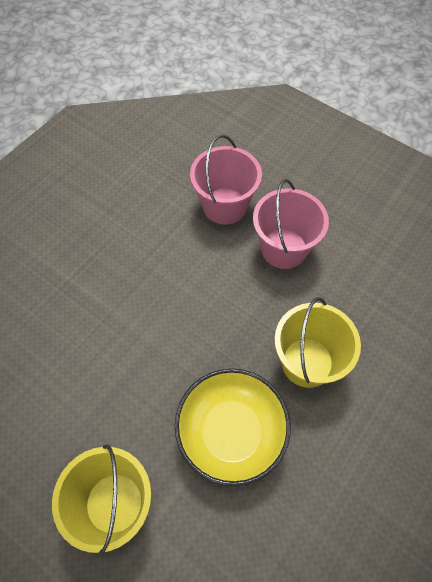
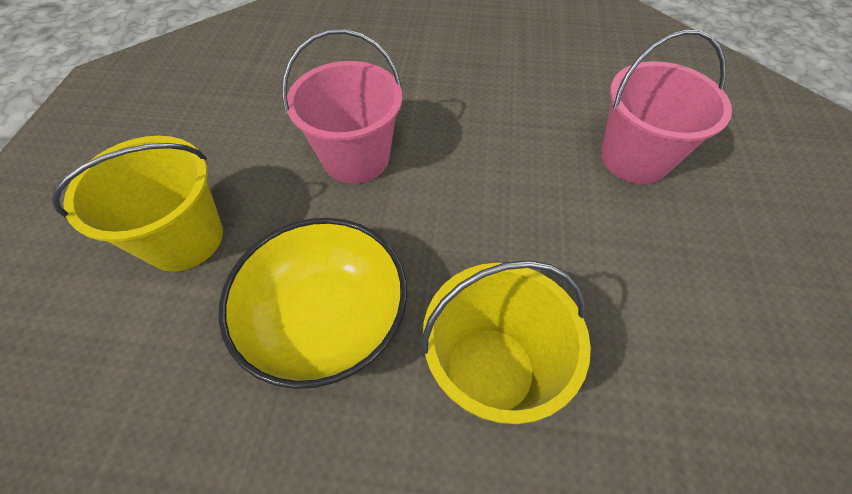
camera: 60 degrees right, 5 degrees down
(284, 248) = (640, 252): pink bucket -> pink bucket (356, 158)

